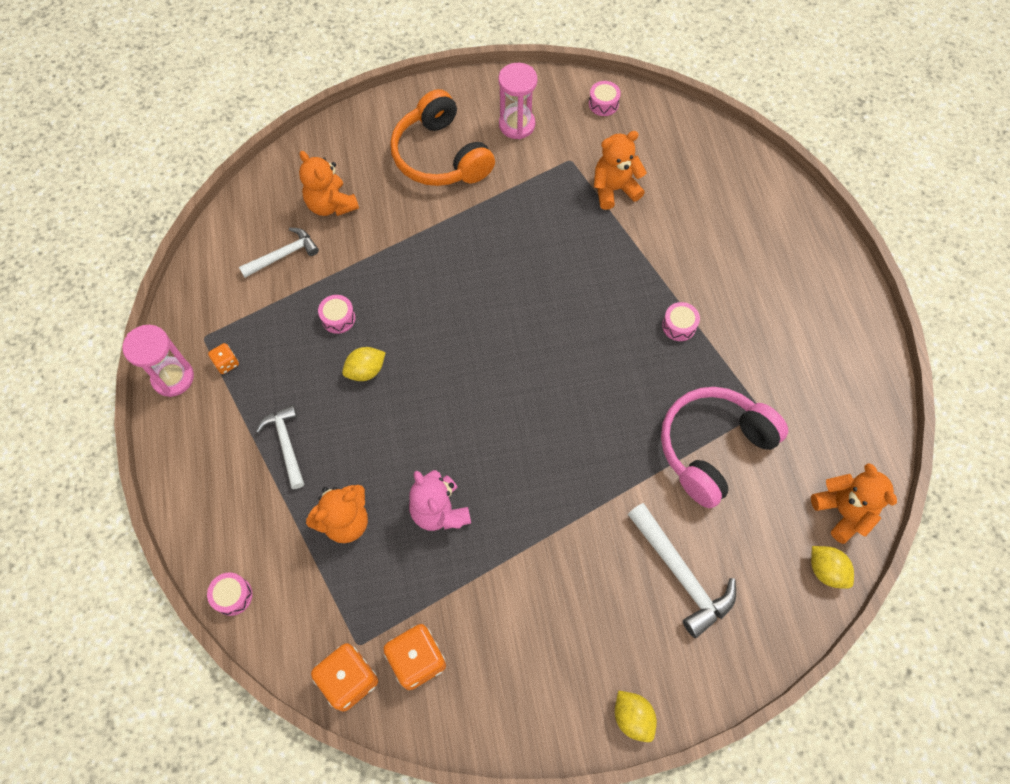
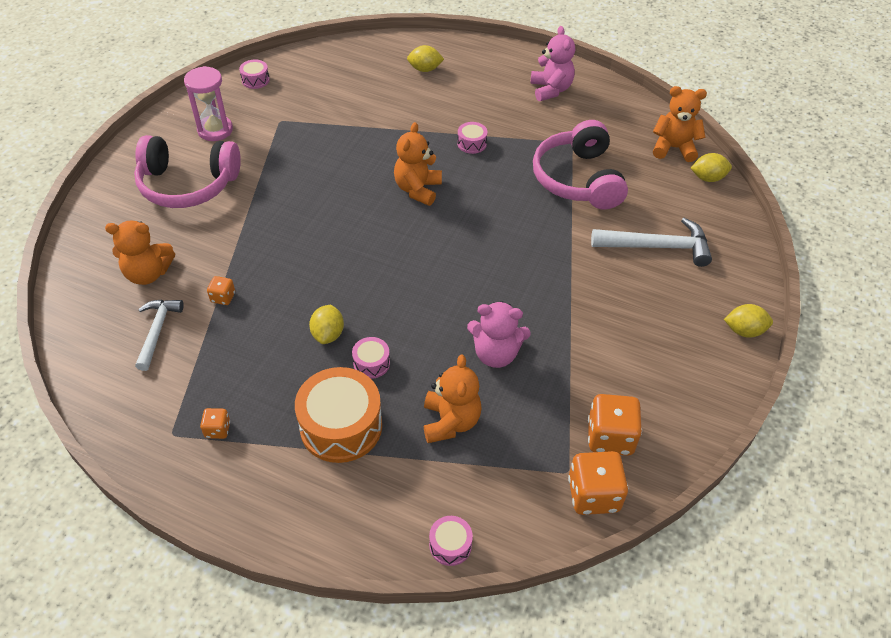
camera: 55 degrees left, 15 degrees down
(173, 378) = (188, 481): pink hourglass -> none
(286, 444) = (341, 426): white hammer -> orange drum
(338, 318) = (260, 326): pink drum -> pink drum (371, 363)
(346, 271) = (223, 297): none -> orange dice
(441, 156) = (188, 184): orange headphones -> pink headphones
(614, 189) = (331, 113): orange teddy bear -> orange teddy bear (418, 189)
(746, 218) = (425, 69): none -> yellow lemon
(824, 343) = (550, 90): none -> pink teddy bear

